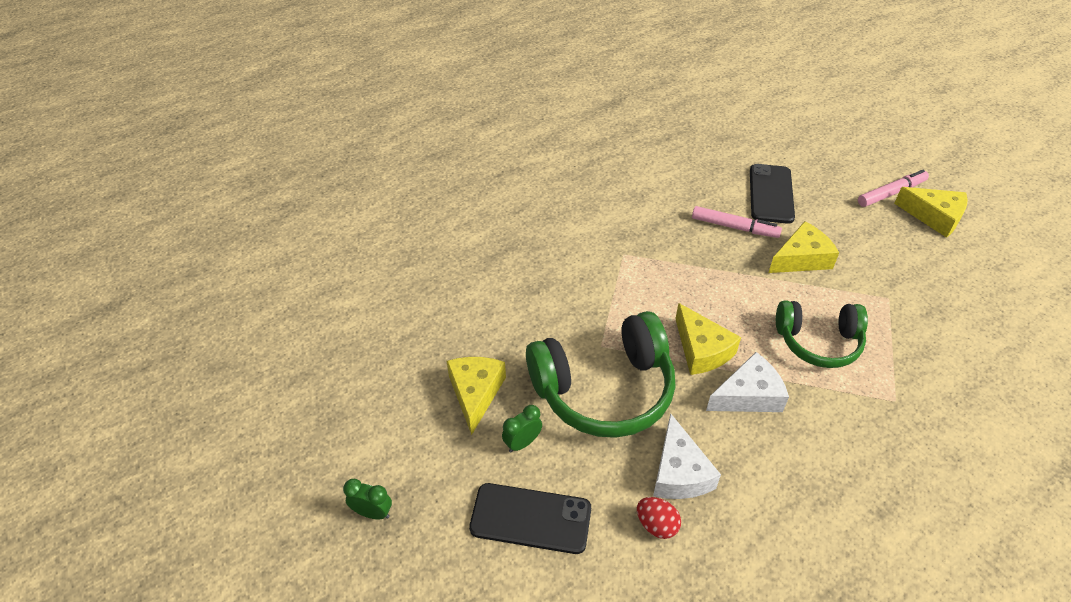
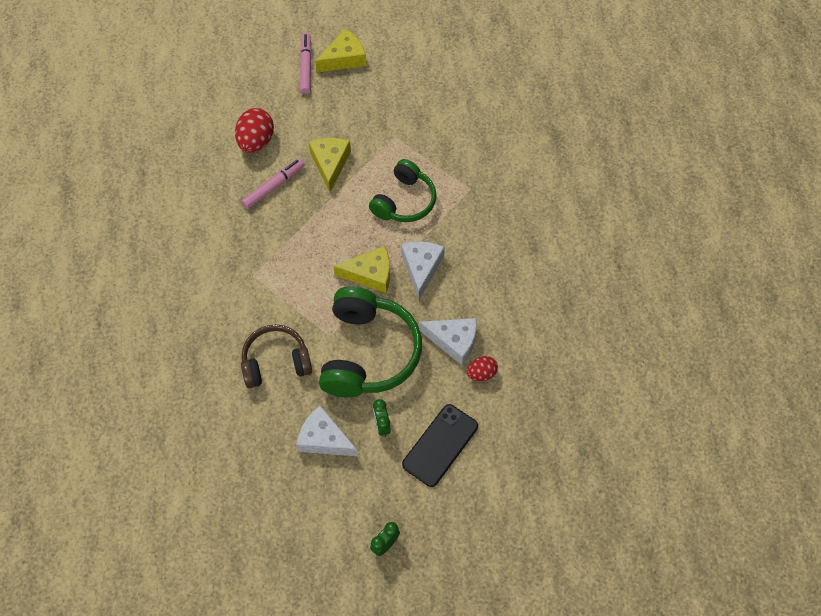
camera: 65 degrees left, 15 degrees up
(475, 393) = (324, 439): yellow cheese -> white cheese
(540, 313) = (276, 362): none -> brown headphones
(771, 194) = (256, 141): black phone -> red egg

